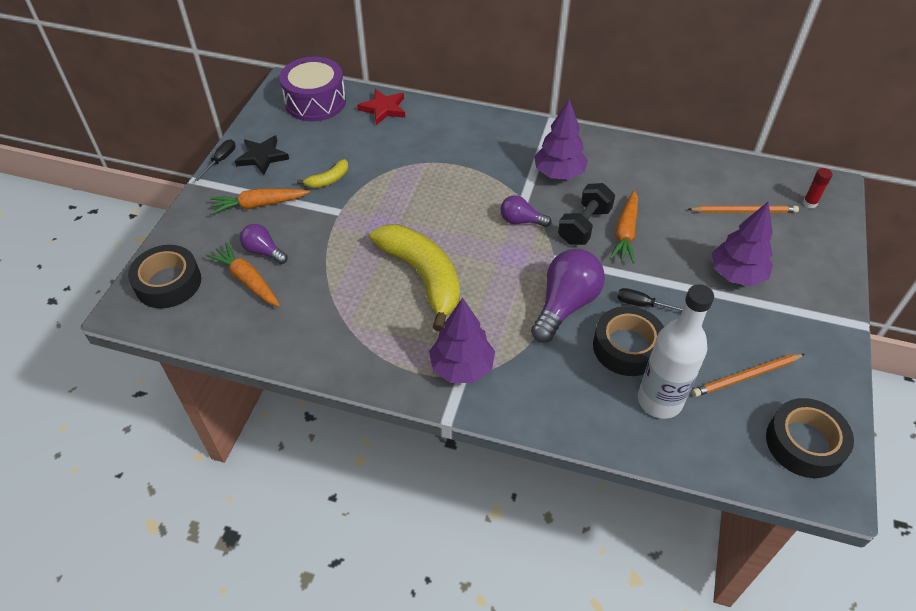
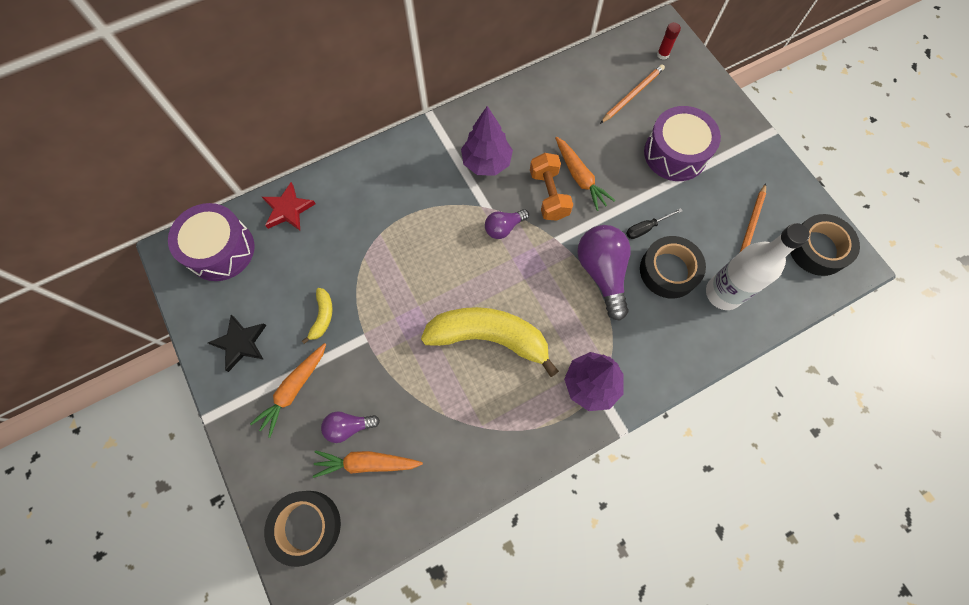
camera: 45 degrees left, 20 degrees up
(221, 160) = (208, 378): black screwdriver -> none
(584, 226) = (549, 195): black dumbbell -> orange dumbbell
(736, 275) = (675, 153): purple tree -> purple drum

